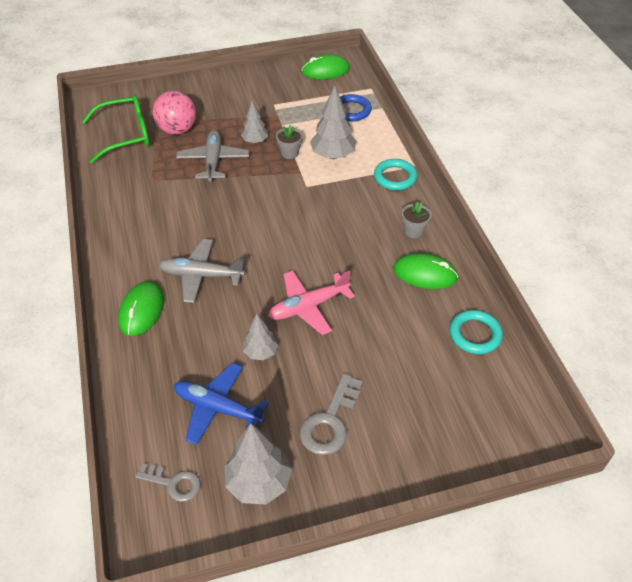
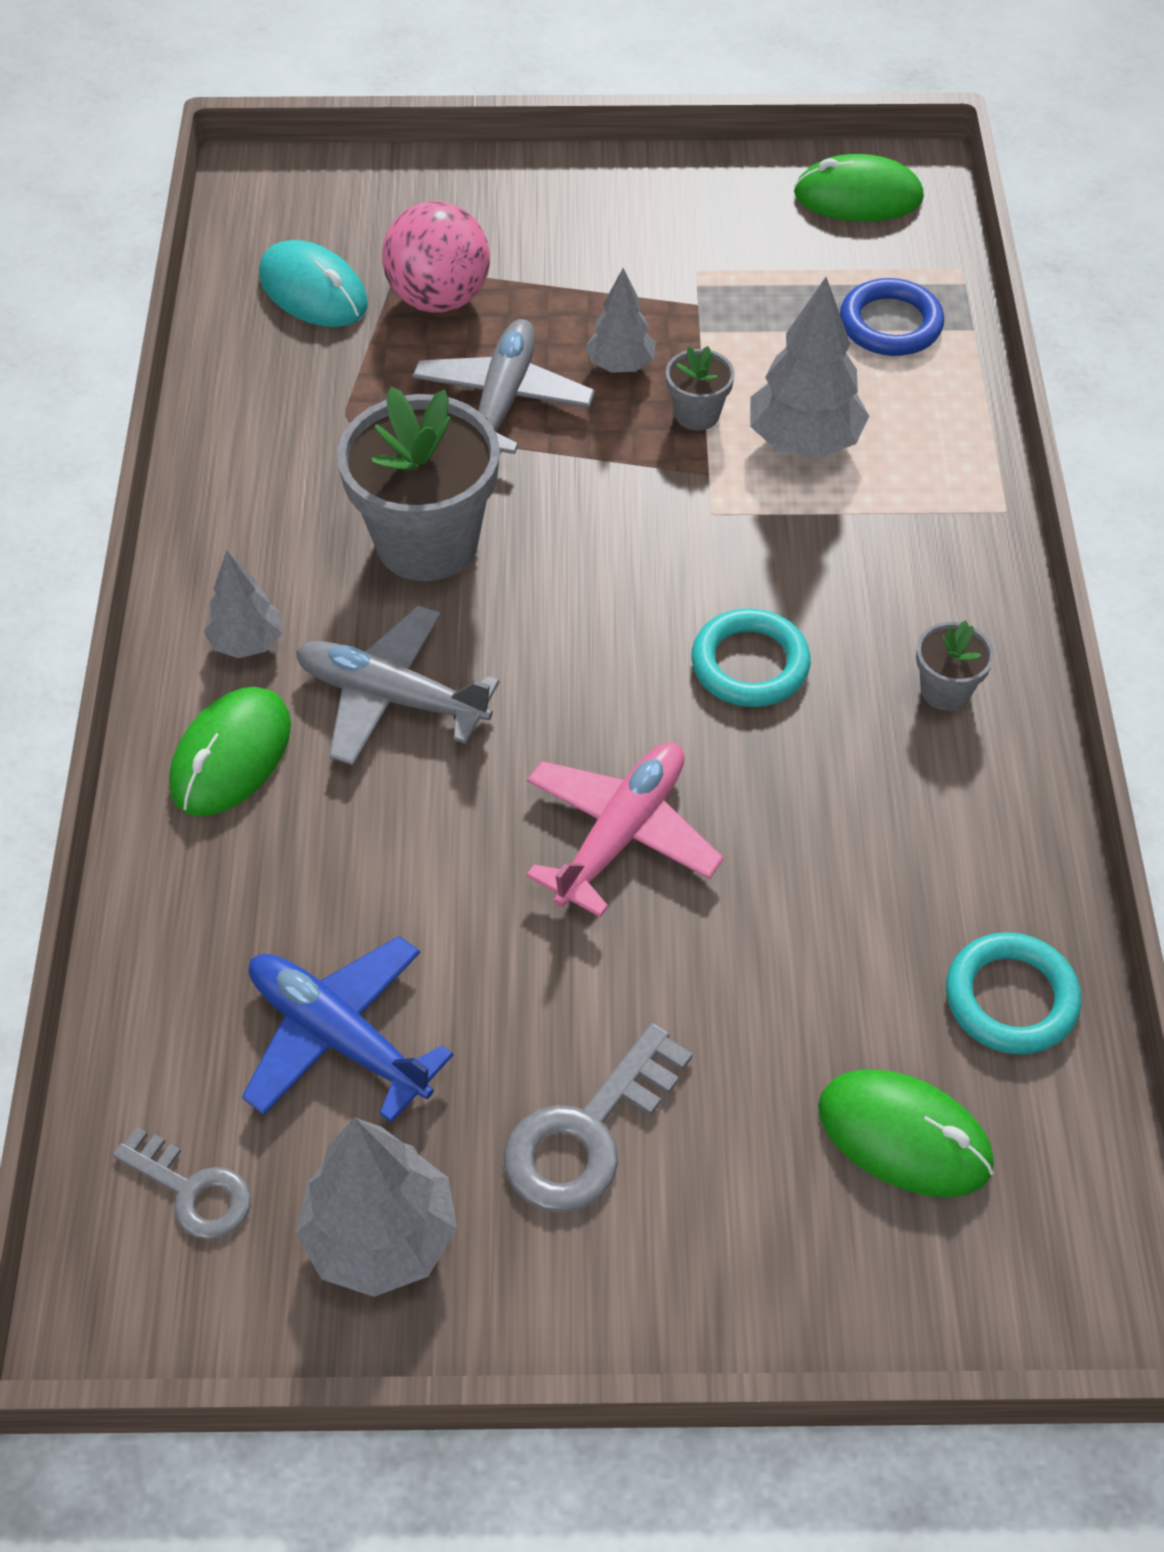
camera: 15 degrees right, 5 degrees up
(126, 135) = (313, 290): green glasses -> turquoise mouse
(198, 216) = (427, 542): none -> grey flower pot
(260, 352) = (475, 922): grey tree -> grey tree (247, 643)
(308, 307) = (621, 833): pink plane -> pink plane turned 135 degrees clockwise
(395, 177) = (944, 533): turquoise ring -> turquoise ring (750, 664)
(425, 273) = (936, 810): green mouse -> green mouse (904, 1136)

